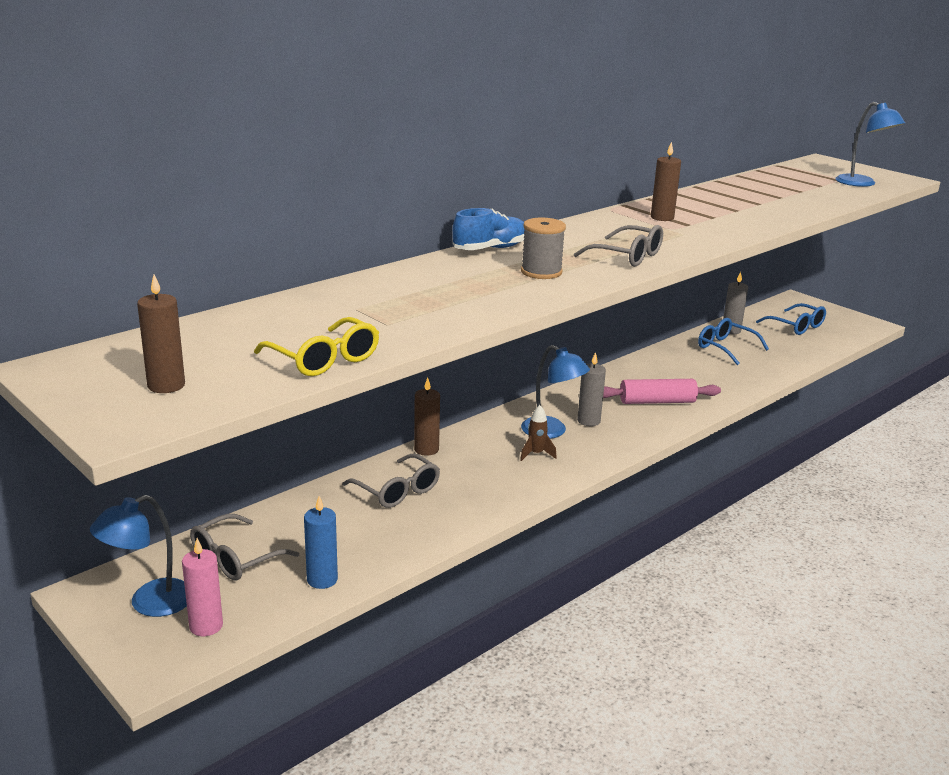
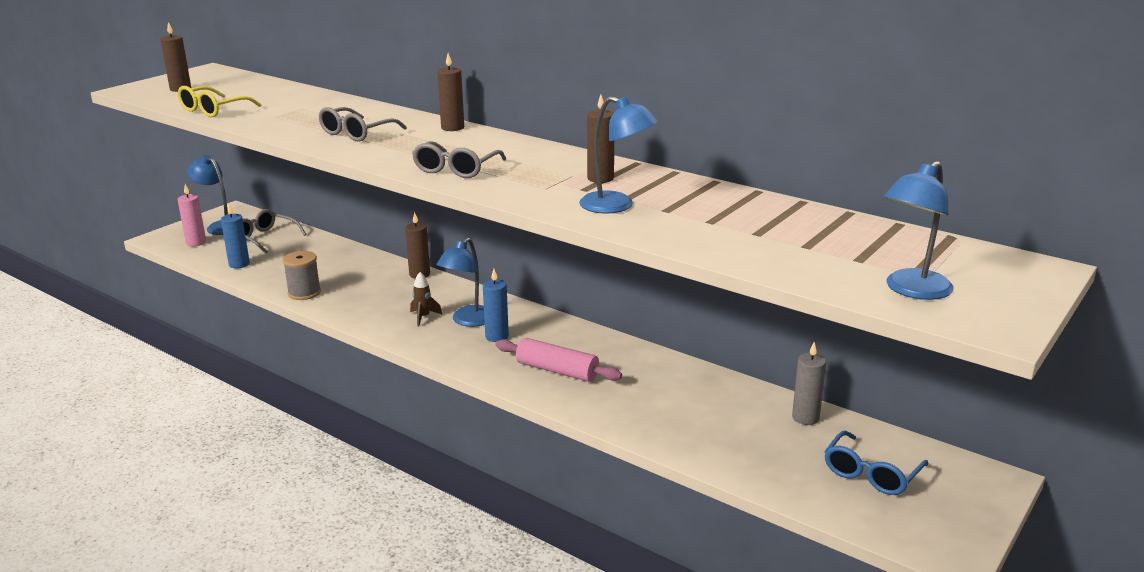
camera: 80 degrees right, 0 degrees up
(397, 491) = (353, 272): grey glasses -> grey glasses (356, 133)
(490, 249) = (452, 128): blue shoe -> brown candle
(541, 272) = (398, 145): grey spool -> grey spool (304, 293)
(588, 421) = (497, 336): grey candle -> blue candle
(657, 401) = (557, 370): pink rolling pin -> pink rolling pin turned 45 degrees counterclockwise
(725, 348) = (741, 413): blue glasses -> none
(727, 220) = (616, 206): none -> blue lamp

